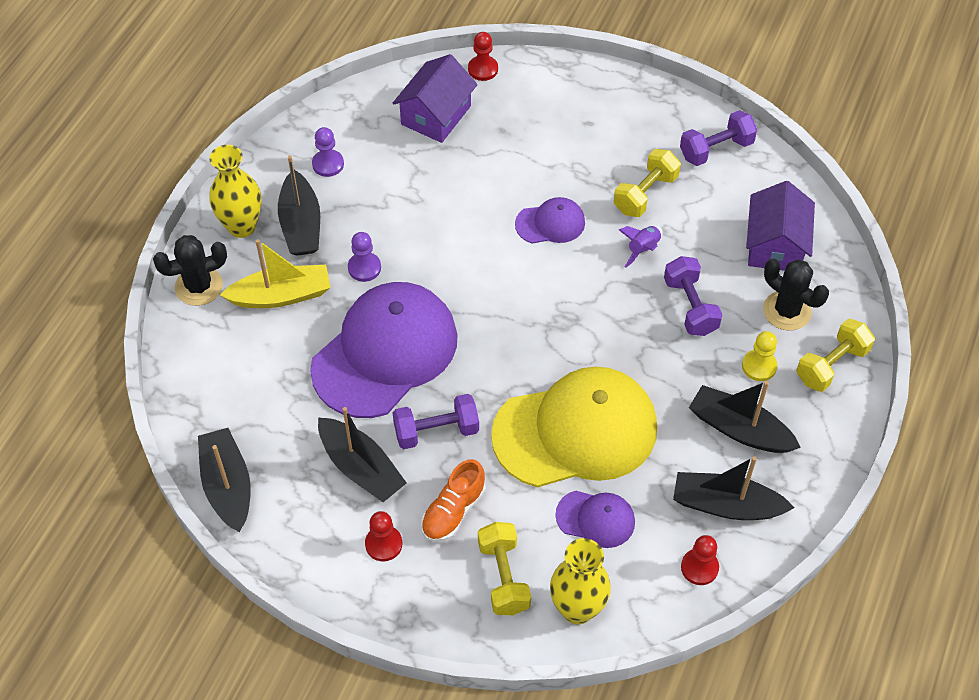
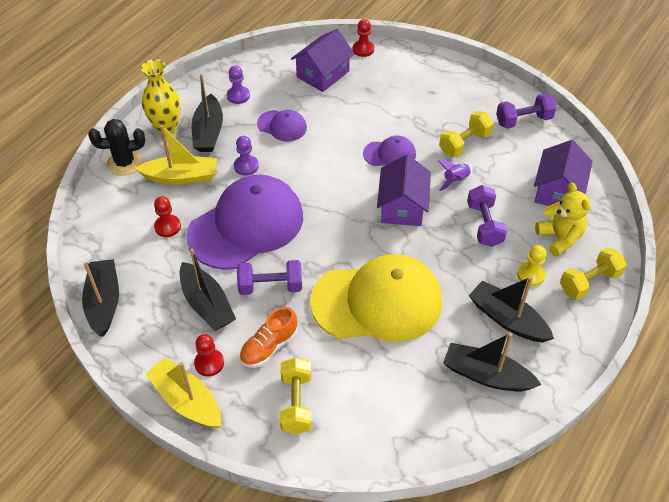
camera: 10 degrees right, 5 degrees down
(368, 595) = (187, 400): none -> yellow boat
(577, 609) = (350, 438): yellow vase -> none
(581, 296) = (402, 206): none -> purple house
(595, 519) = (379, 370): purple cap -> purple cap (282, 126)
(699, 567) = (456, 421): red pawn -> red pawn (167, 227)
(787, 311) = (559, 238): black cactus -> yellow teddy bear

